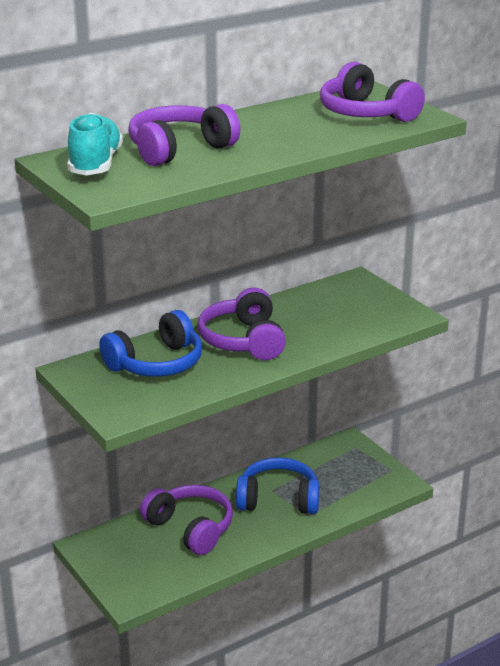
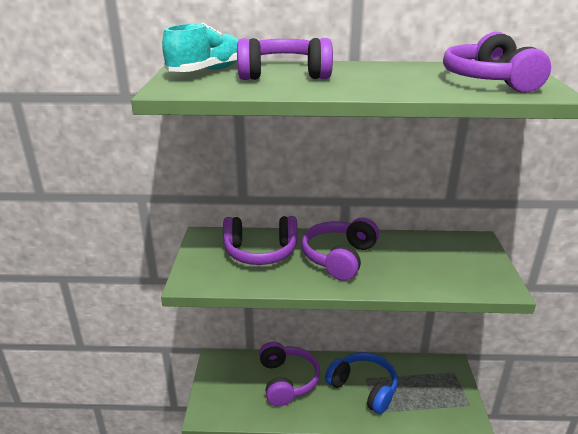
camera: 35 degrees right, 0 degrees up
(156, 363) = (260, 252): blue headphones -> purple headphones

